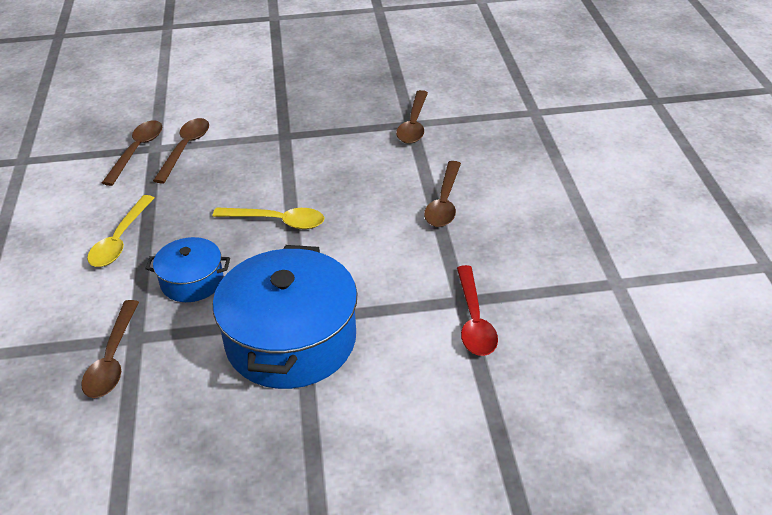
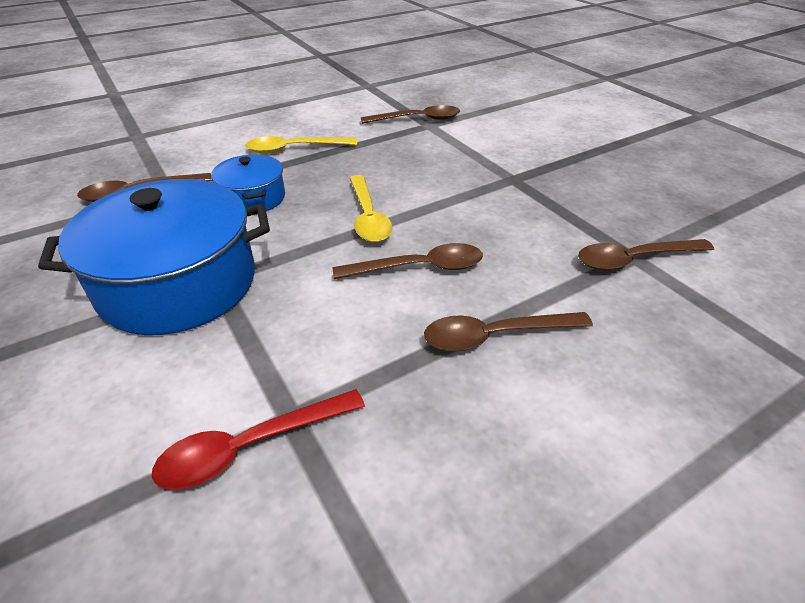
camera: 65 degrees right, 0 degrees up
(185, 149) = (440, 138): brown spoon -> brown spoon (419, 268)

